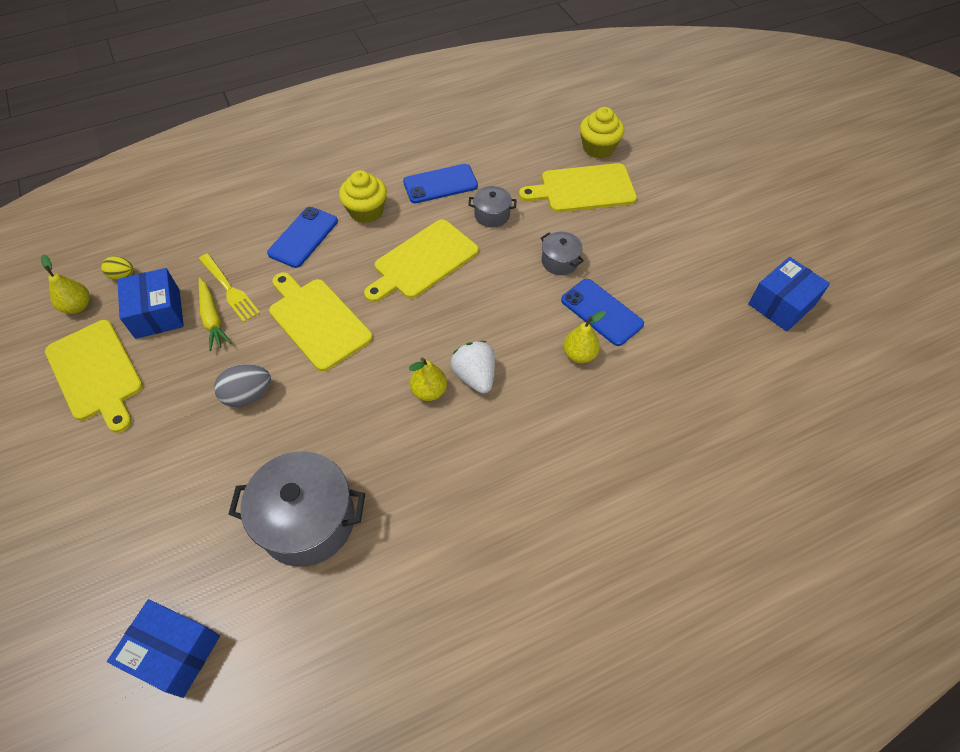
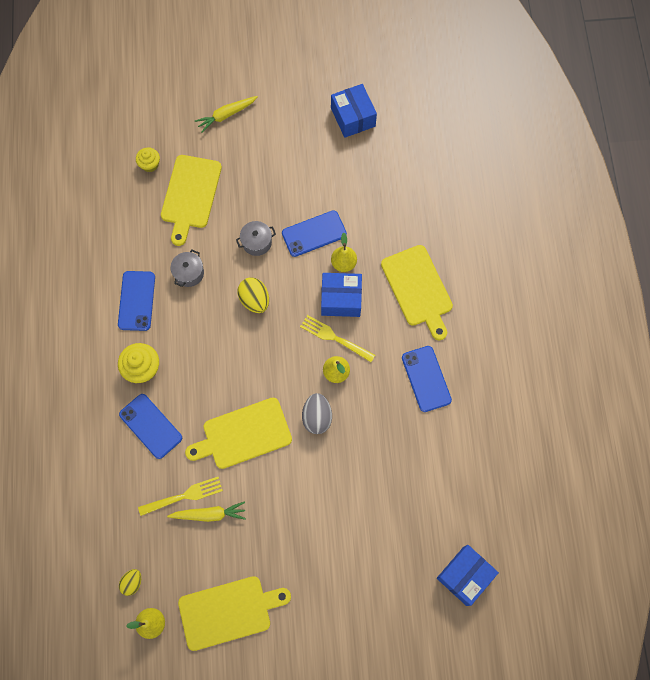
camera: 70 degrees left, 15 degrees up
(158, 313) = (187, 557): blue box -> blue box (341, 299)
(248, 395) = (292, 499): grey egg -> grey egg (317, 417)
(308, 520) = (405, 477): grey pot -> none
(423, 261) = (215, 340): yellow cutting board -> yellow cutting board (418, 289)
(461, 503) = (426, 379): none -> blue phone
(475, 376) = (335, 338): white strawberry -> yellow fork
(487, 281) = (254, 300): none -> yellow egg
(598, 148) = (150, 164): yellow cupcake -> yellow cupcake, size x0.63
(697, 189) = (226, 115): none -> yellow carrot

